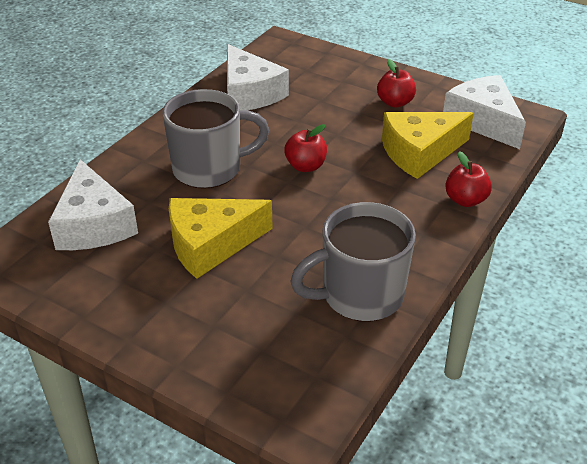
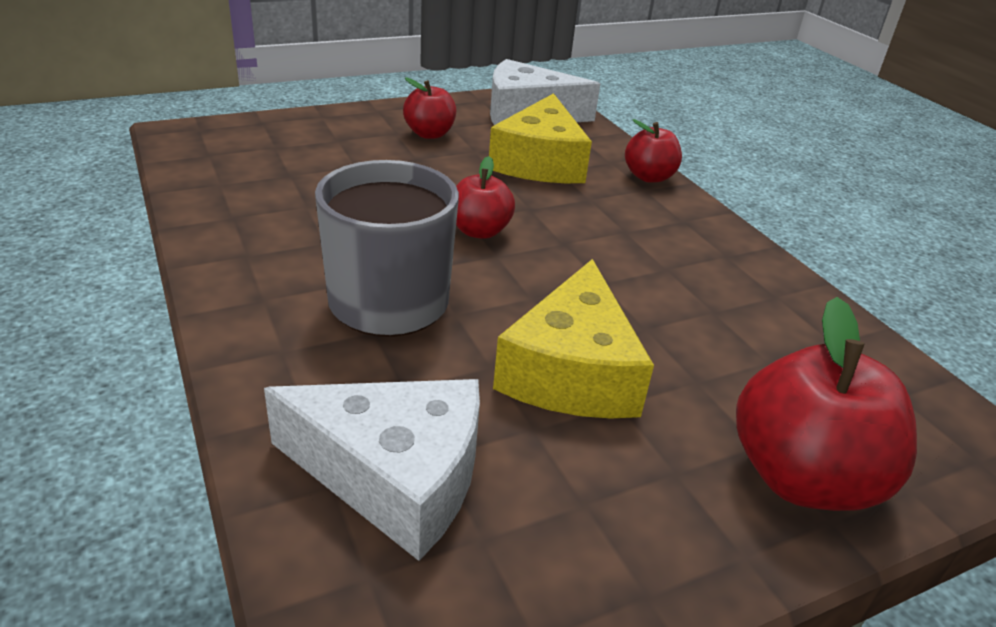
camera: 60 degrees left, 5 degrees down
(199, 347) = (802, 478): none -> red apple
(249, 93) = (259, 199): white cheese -> none
(360, 295) = (766, 302): grey mug -> none

